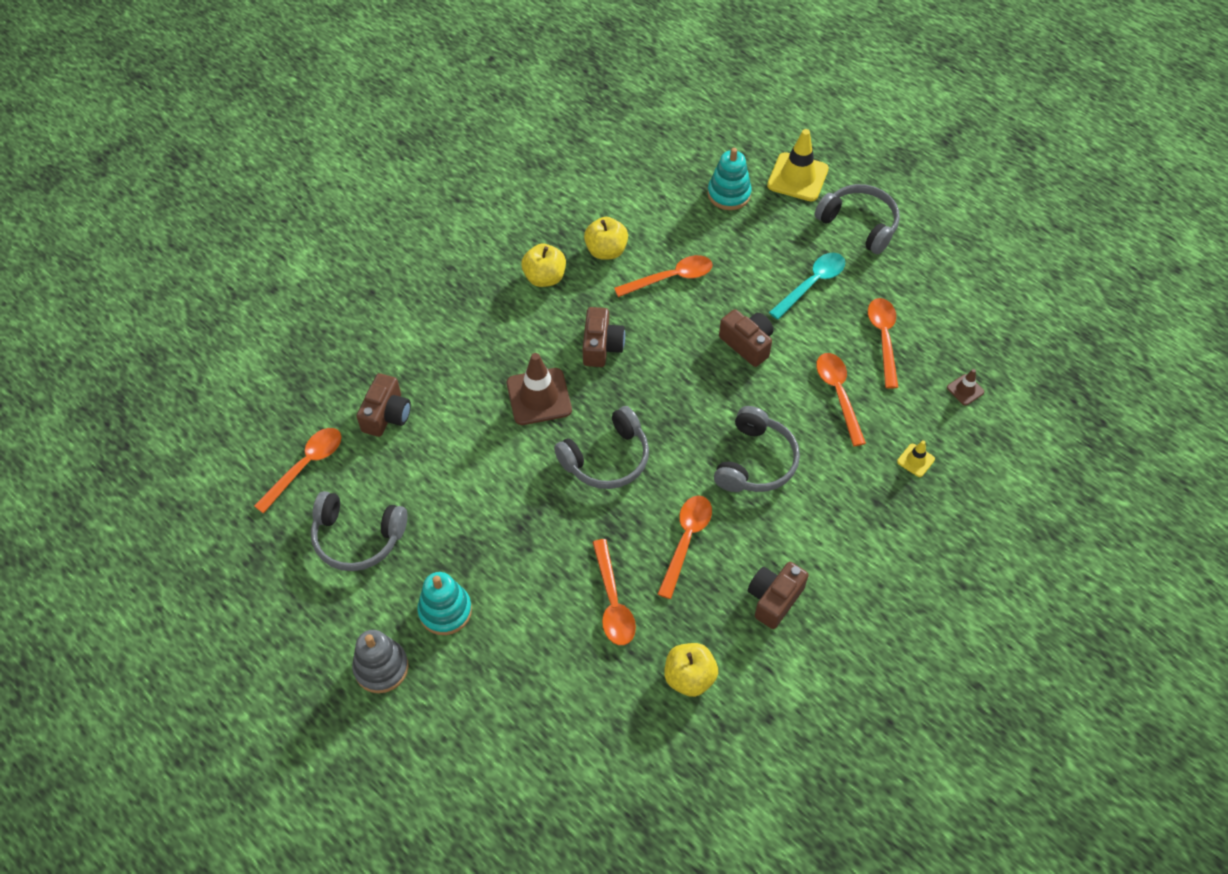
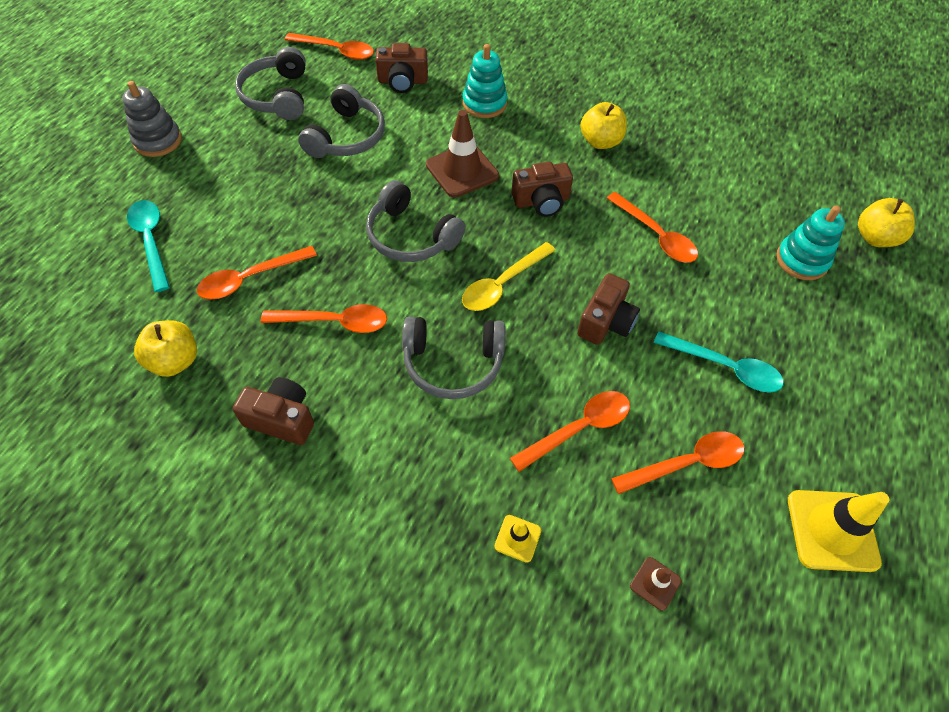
camera: 70 degrees right, 0 degrees up
(445, 611) = (218, 165): turquoise stacking toy -> turquoise stacking toy (484, 103)
(532, 686) = (151, 241): none -> turquoise spoon
(606, 251) = (659, 177): yellow apple -> yellow apple (875, 238)
(686, 404) = (502, 284): none -> yellow spoon
(797, 177) = (874, 320): yellow traffic cone -> yellow traffic cone (832, 530)
(859, 224) = (848, 400): grey headphones -> grey headphones (347, 137)

